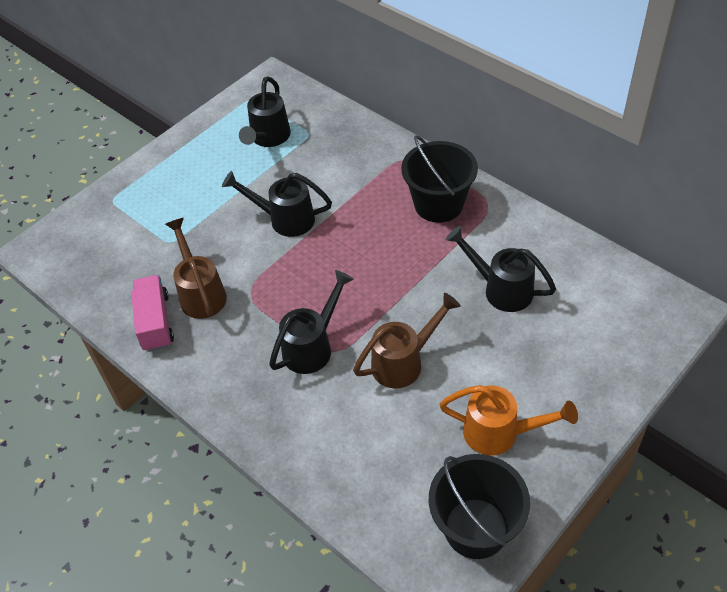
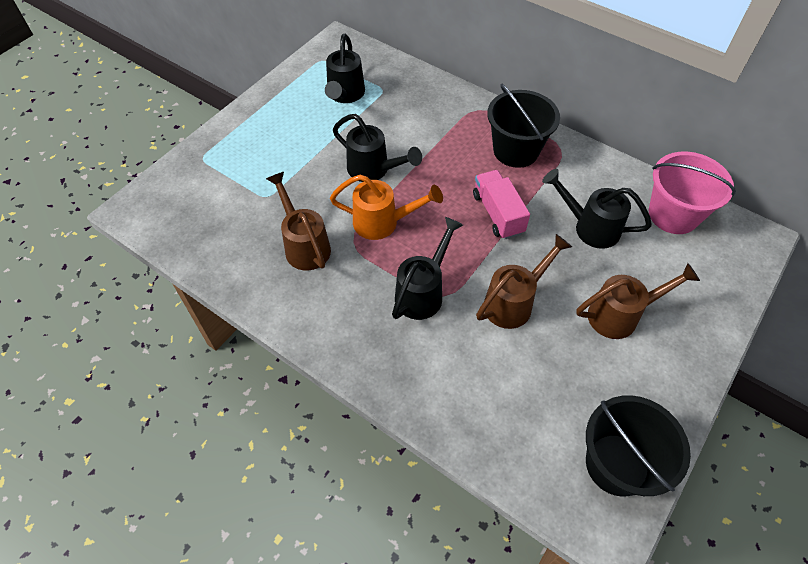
camera: 10 degrees left, 5 degrees up
(155, 322) = (264, 276): pink truck -> pink truck (498, 214)
(284, 219) = (374, 170): black watering can -> black watering can turned 150 degrees counterclockwise
(500, 433) = (619, 367): orange watering can -> orange watering can (383, 223)
(514, 381) = (621, 315): none -> brown watering can
(595, 280) = (673, 214): none -> pink bucket

